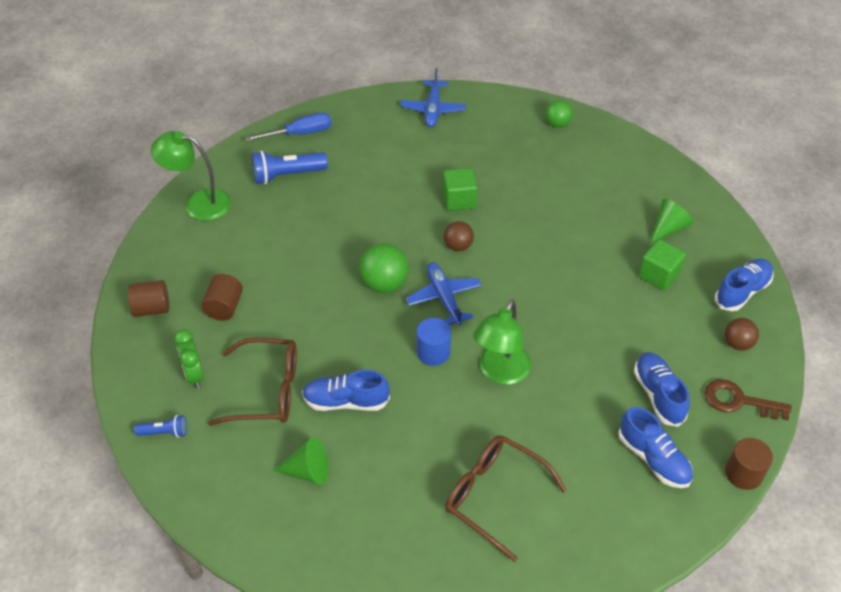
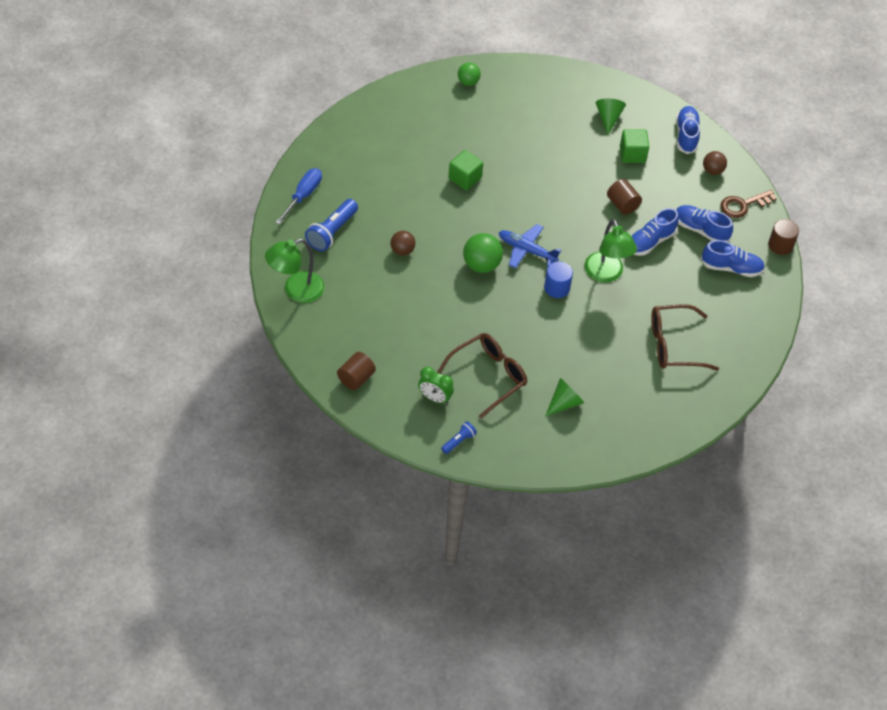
camera: 45 degrees left, 5 degrees up
(224, 307) = (401, 346): brown cylinder -> brown cylinder (622, 204)
(346, 401) = (540, 351): blue shoe -> blue shoe (650, 242)
(433, 109) = (374, 120): blue plane -> none
(458, 246) = (498, 211): brown ball -> brown ball (402, 250)

